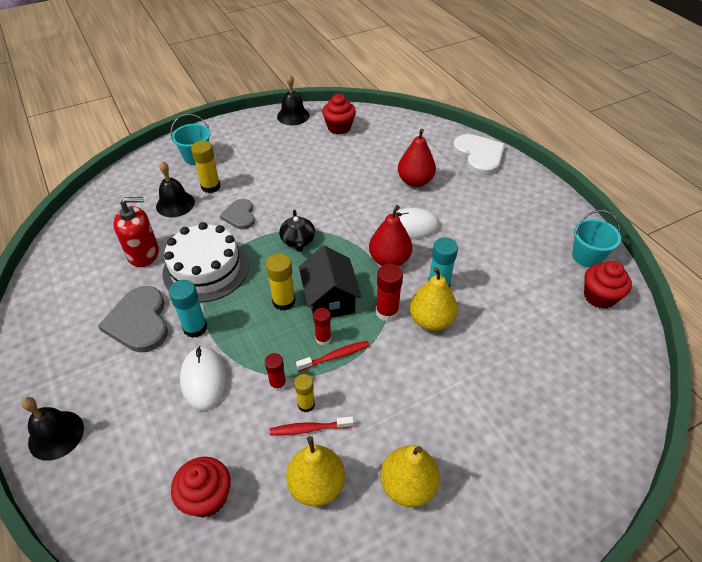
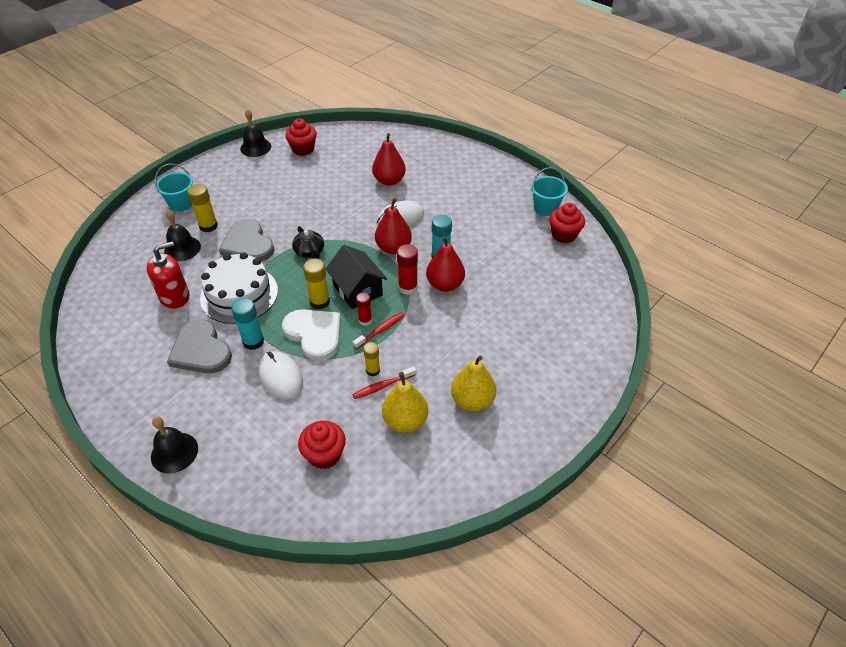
camera: 20 degrees left, 0 degrees up
(239, 215) = (248, 244): grey heart -> grey heart, size x1.63
(278, 384) = (343, 362): red glue stick -> none
(431, 320) = (445, 284): yellow pear -> red pear
(479, 156) = (434, 148): white heart -> white heart (314, 334)

